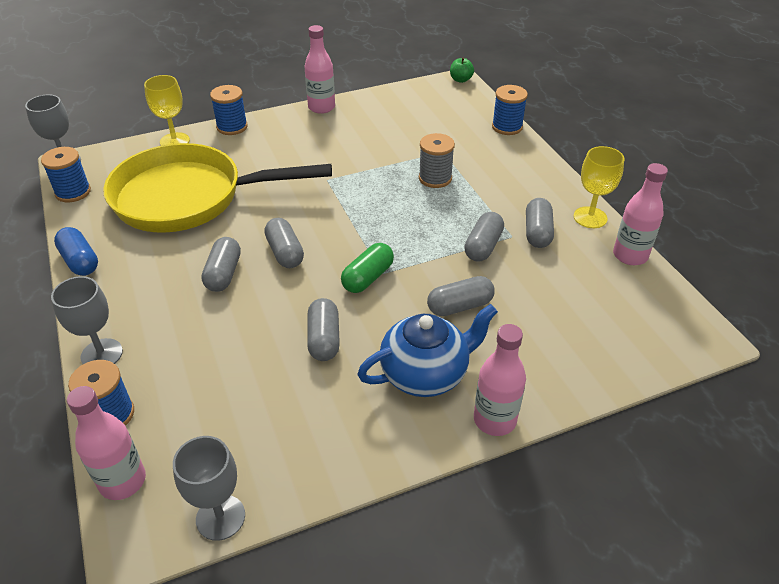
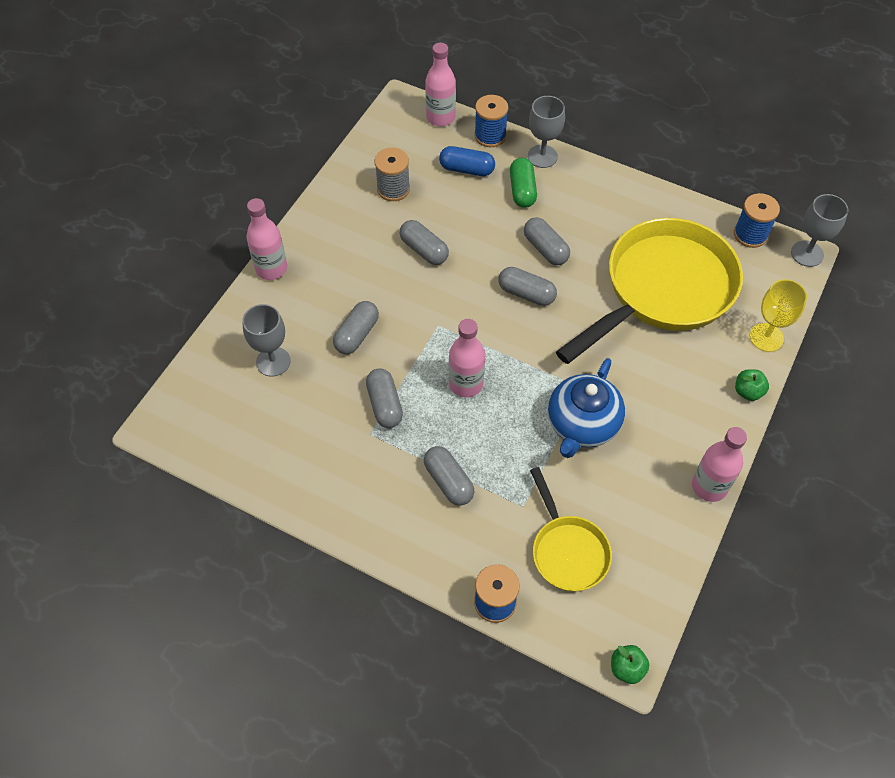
camera: 140 degrees right, 15 degrees up
(80, 261) = (650, 193): blue capsule -> blue capsule (467, 169)
(220, 517) = (374, 134): grey goblet -> grey goblet (273, 361)
(232, 127) = (748, 391): blue spool -> green apple
(368, 277) = (444, 314): green capsule -> green capsule (522, 190)
(426, 373) = (337, 270): blue teapot -> blue teapot (582, 425)
(435, 178) = (494, 460): grey spool -> grey spool (393, 189)
(439, 124) = (567, 550): none -> yellow pan
(537, 232) = (351, 453): grey capsule -> grey capsule (448, 481)
(590, 217) = (317, 507): yellow goblet -> none
(630, 255) = (256, 480): pink bottle -> pink bottle (466, 384)

